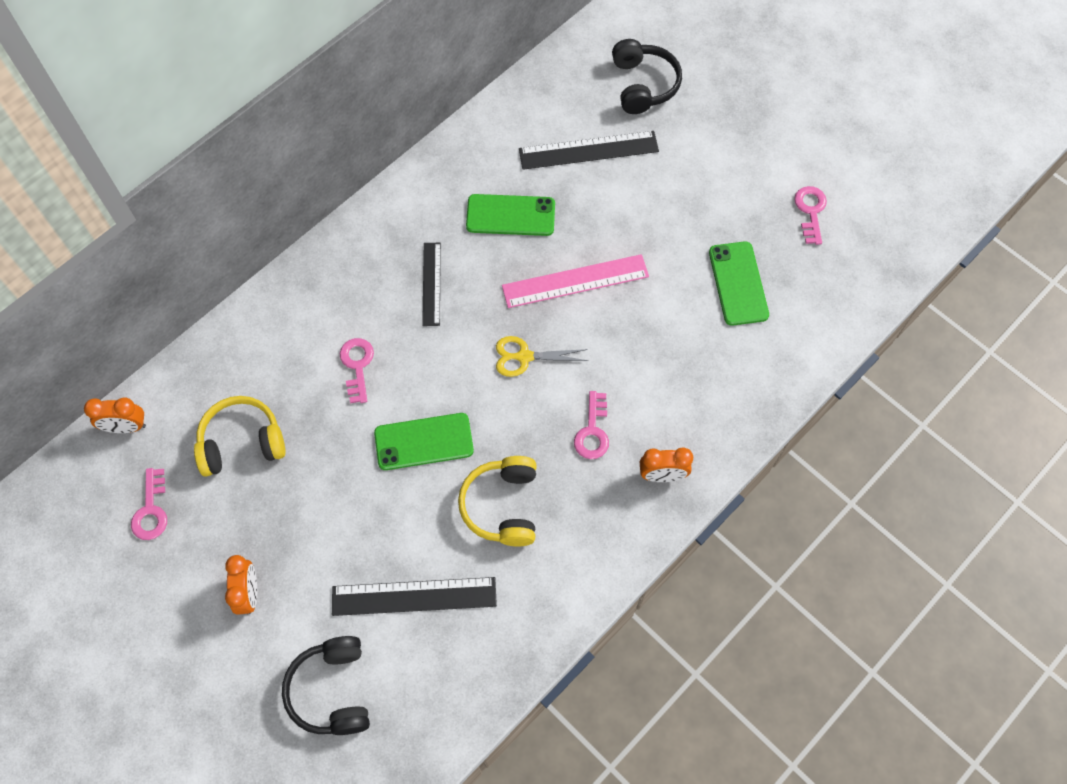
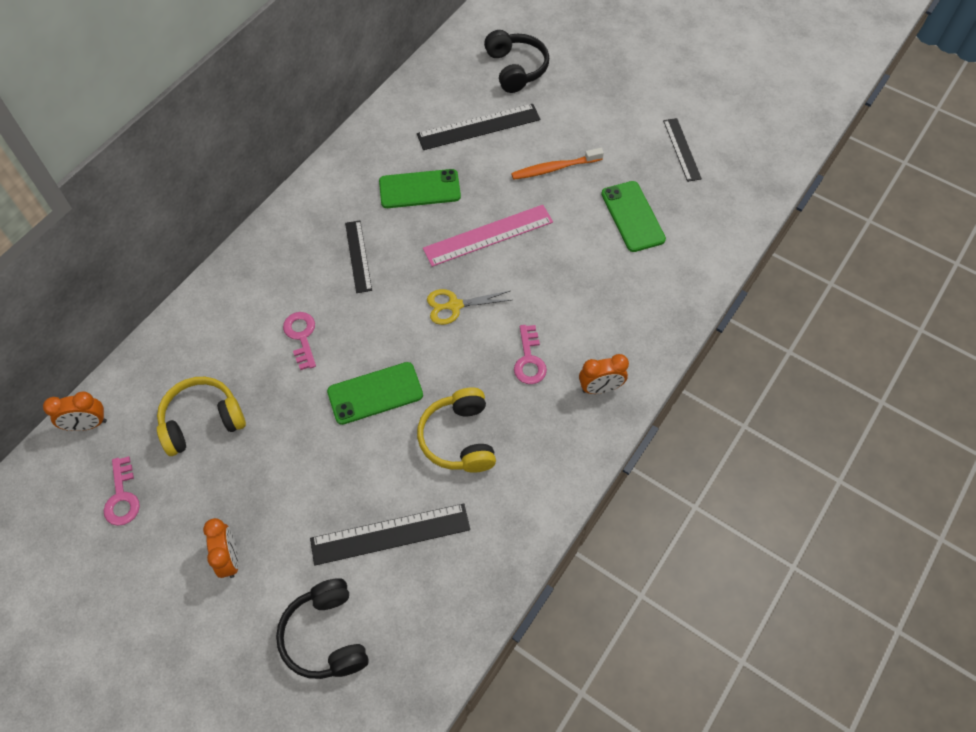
camera: 10 degrees left, 5 degrees down
(663, 213) = (554, 168): none -> orange toothbrush
(810, 211) = (682, 149): pink key -> black ruler

